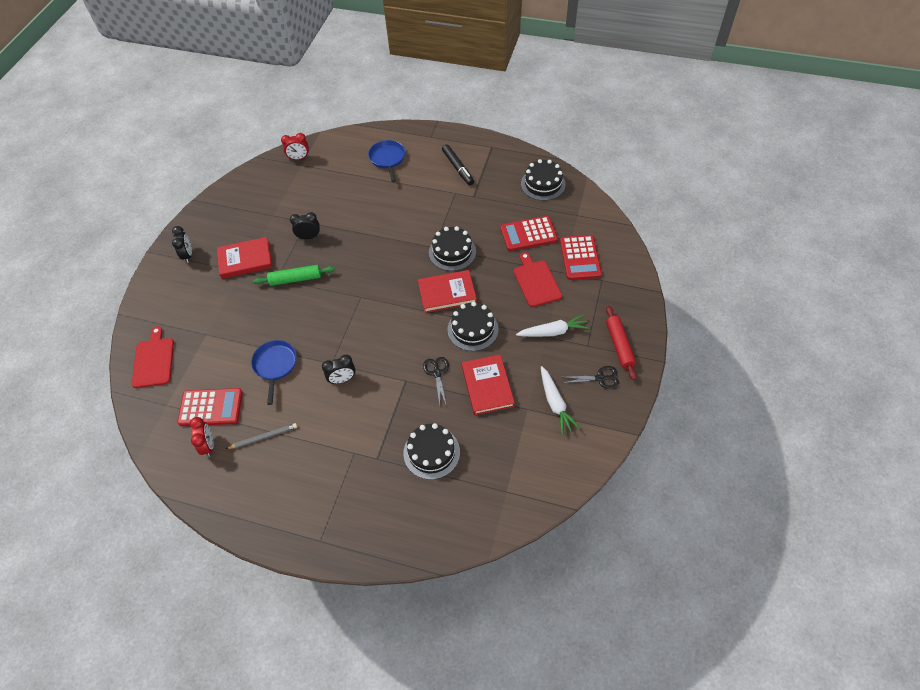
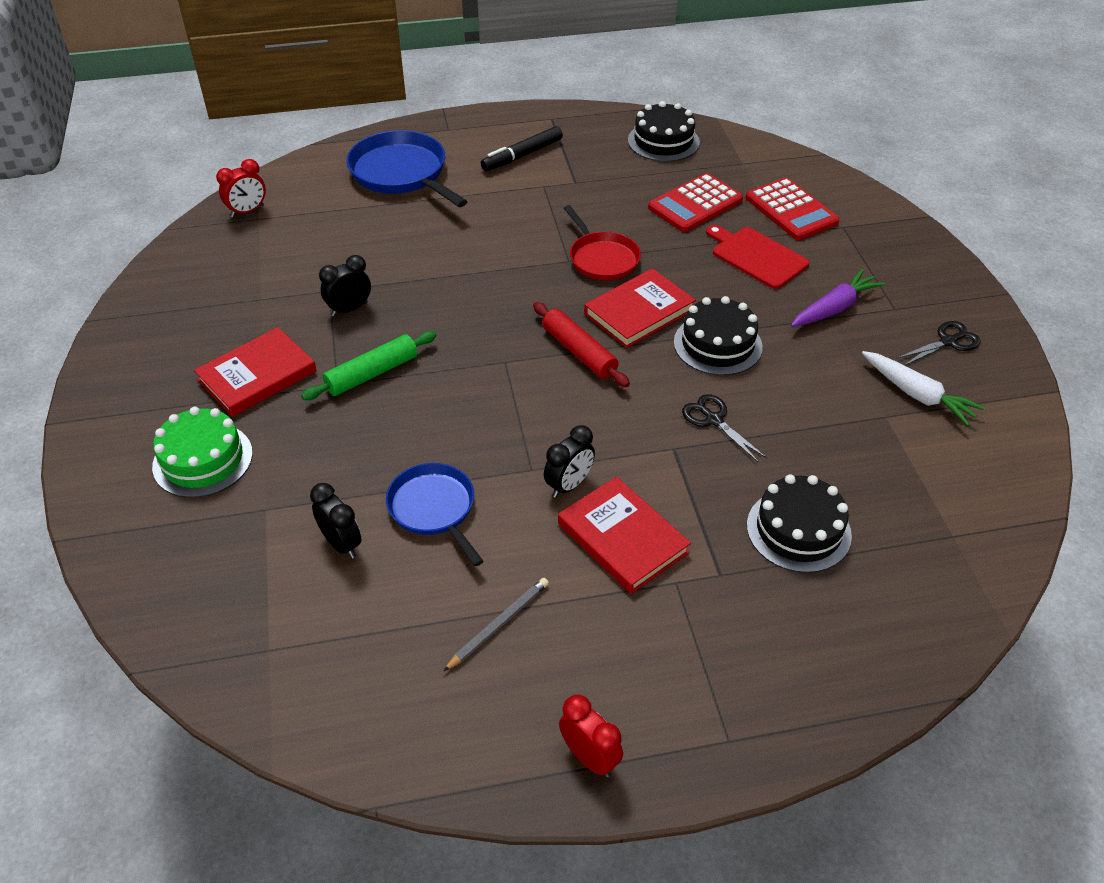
camera: 30 degrees left, 10 degrees down
(154, 360) = (188, 588): red cutting board -> none
(188, 255) = (138, 403): black clock -> black clock (341, 544)
(196, 297) = (202, 460): none -> green cake
(208, 445) = (404, 681): red clock -> red clock (590, 757)
(211, 407) = (362, 619): red calculator -> none
(387, 159) = (401, 173): blue pan -> blue pan, size x1.52
(452, 252) = (602, 259): black cake -> red pan
(458, 168) = (522, 155): black marker -> black marker turned 105 degrees clockwise
(487, 386) = (803, 409): red book -> red book (622, 538)
(553, 332) = (834, 308): white carrot -> purple carrot
(619, 345) = (936, 294): red rolling pin -> red rolling pin (579, 352)

